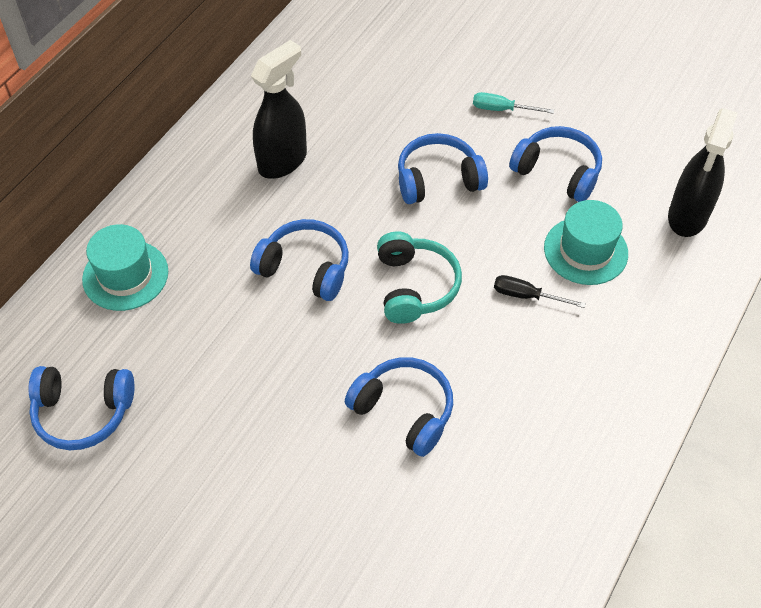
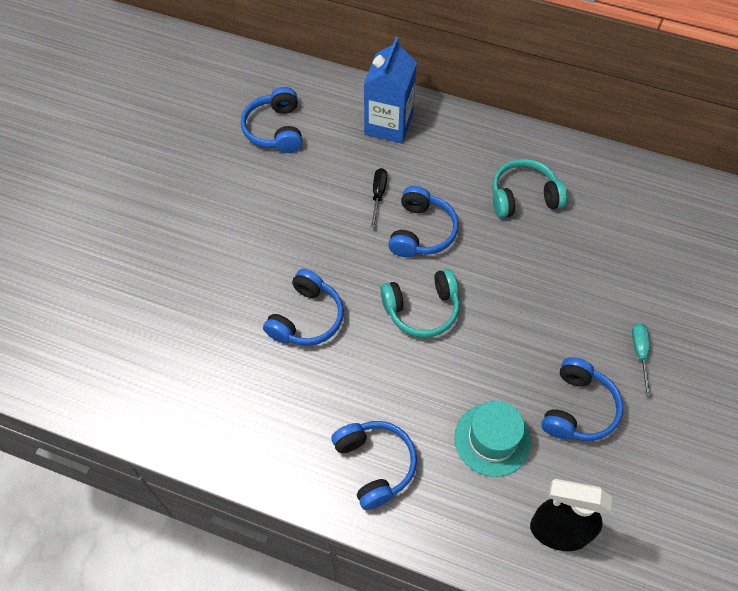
camera: 80 degrees right, 5 degrees up
(125, 275) = (388, 124): turquoise hat -> blue carton
(283, 161) = (523, 197): black spray bottle -> turquoise headphones
(438, 179) = (538, 311): blue headphones -> blue headphones (375, 465)
(526, 296) = (431, 394): black screwdriver -> black screwdriver (378, 195)

